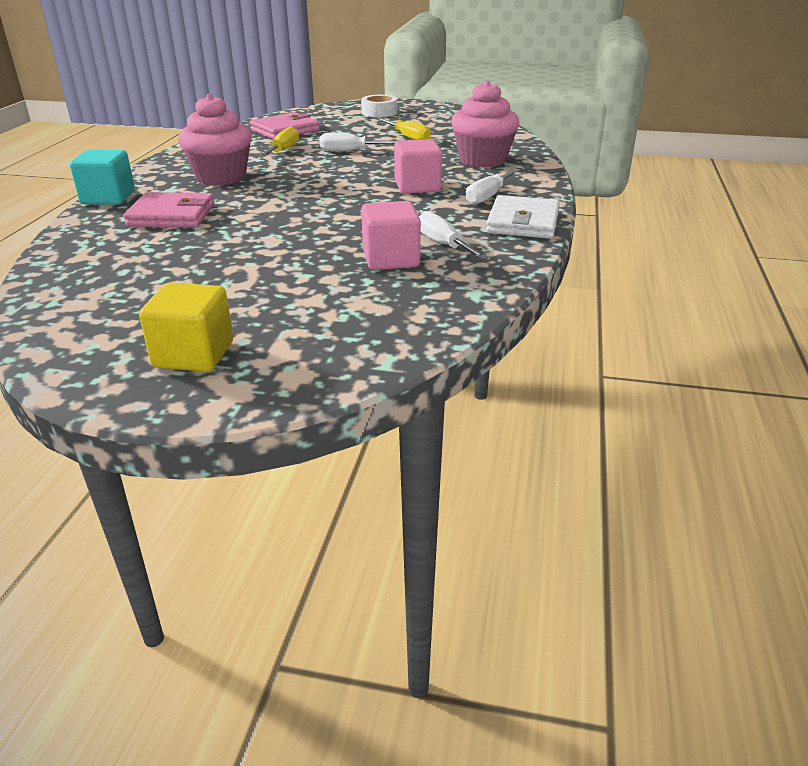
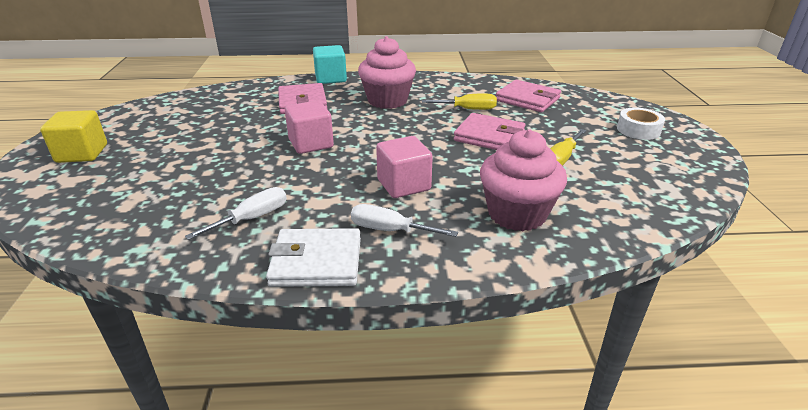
camera: 75 degrees right, 0 degrees up
(350, 151) = (489, 136): white screwdriver -> pink wallet
(391, 259) = (219, 197): pink cube -> pink cube (311, 143)

